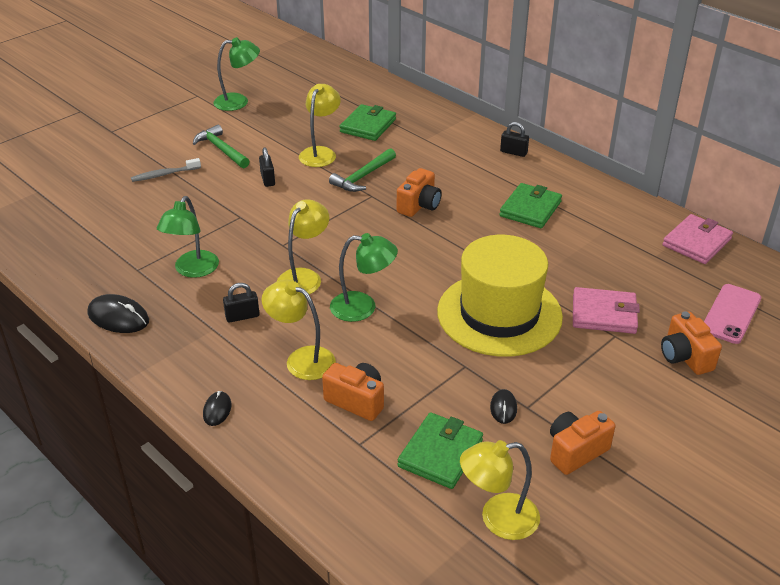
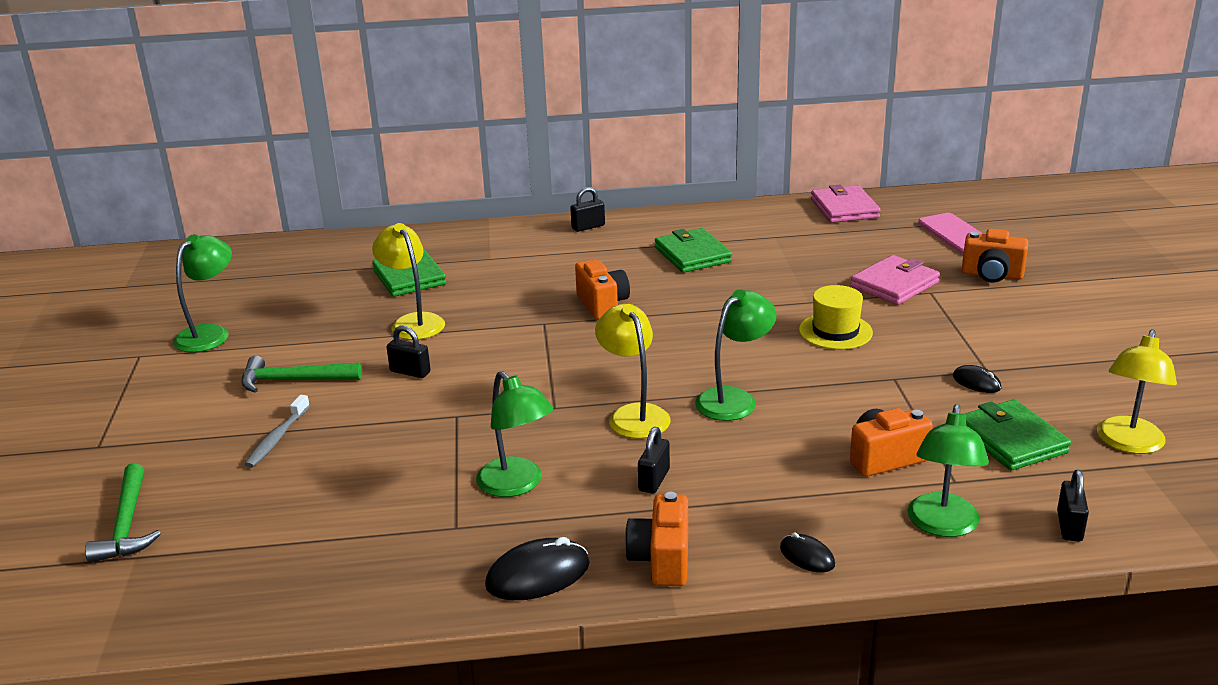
camera: 50 degrees left, 10 degrees down
(301, 457) = (942, 525): none -> green lamp
(302, 359) = (778, 467): yellow lamp -> none
(354, 520) = (1069, 526): none -> black padlock
(362, 177) = (501, 315): green hammer -> green hammer (126, 525)
(499, 314) = (835, 331): yellow hat -> yellow hat, size x0.49
(575, 451) = (1069, 371): orange camera -> orange camera (661, 560)

